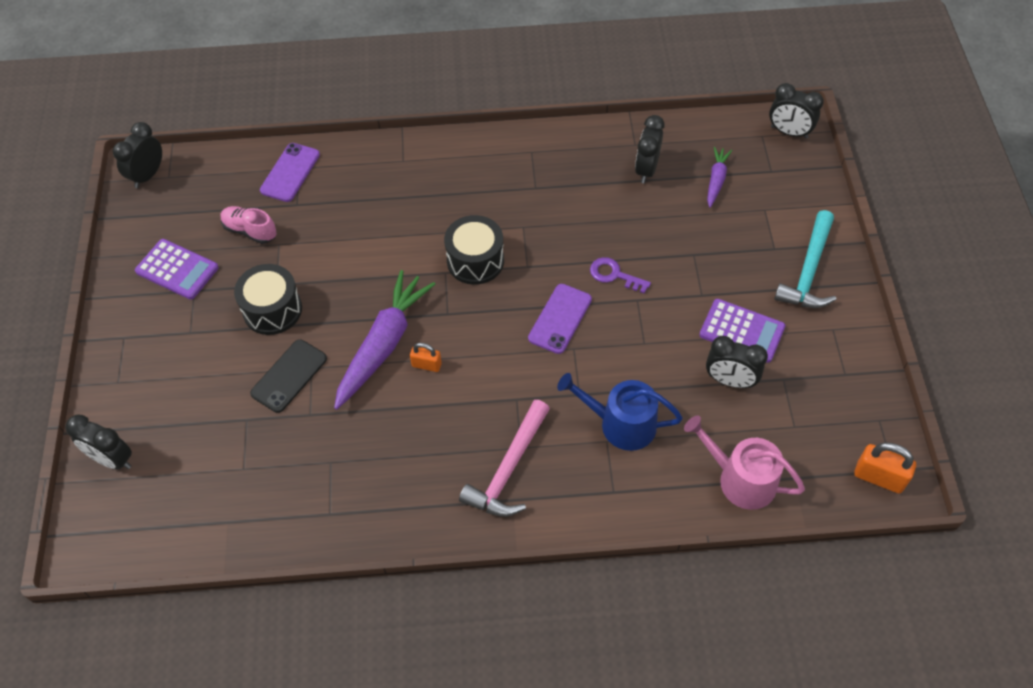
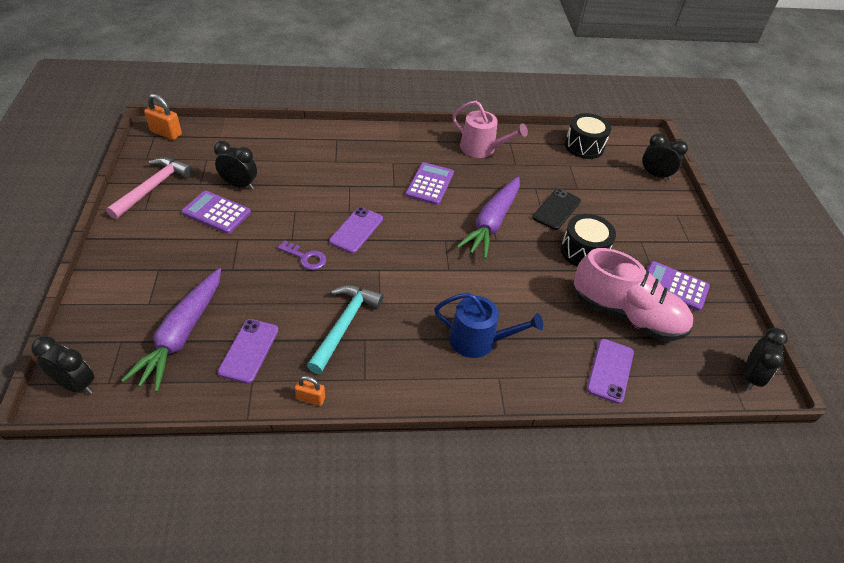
camera: 175 degrees right, 10 degrees down
(250, 231) = (626, 315): pink shoe -> pink shoe, size x2.06
(426, 365) = (458, 209): orange padlock -> orange padlock (310, 398)
(465, 407) = (430, 184): none -> purple calculator
(475, 261) = (423, 276): black drum -> black drum (584, 146)
(509, 469) = (401, 153): pink hammer -> pink hammer (153, 188)
(620, 424) = (324, 168): blue watering can -> blue watering can (478, 340)
(646, 169) = (249, 350): black clock -> purple phone
(716, 180) = (182, 335): purple carrot -> purple carrot, size x1.96
(740, 479) = (255, 138): pink watering can -> pink watering can (482, 149)
(808, 271) = (139, 249): turquoise hammer -> turquoise hammer (344, 325)

